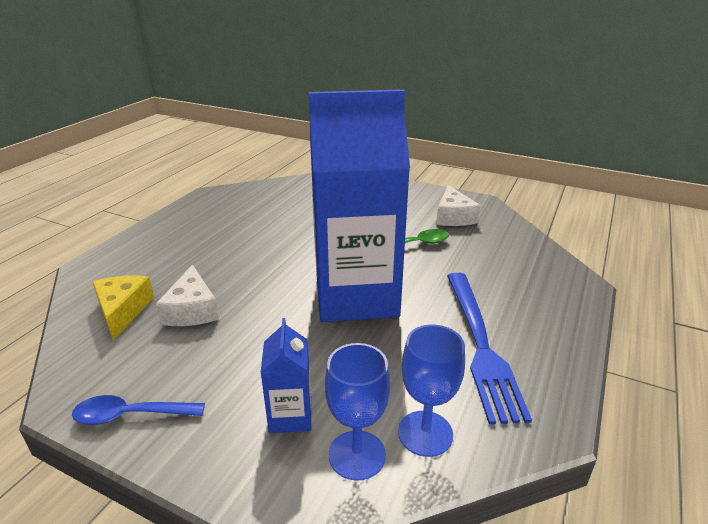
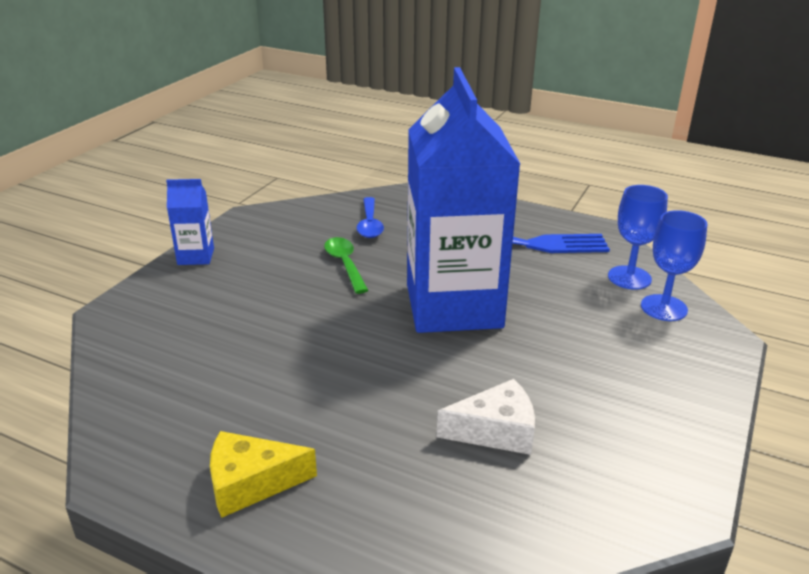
camera: 90 degrees left, 0 degrees up
(123, 311) = (507, 503): yellow cheese -> yellow cheese (251, 483)
(130, 415) = (681, 446): blue spoon -> blue spoon (370, 224)
(290, 416) = (638, 341): blue carton -> blue carton (196, 256)
(453, 217) = (282, 236): white cheese -> none

